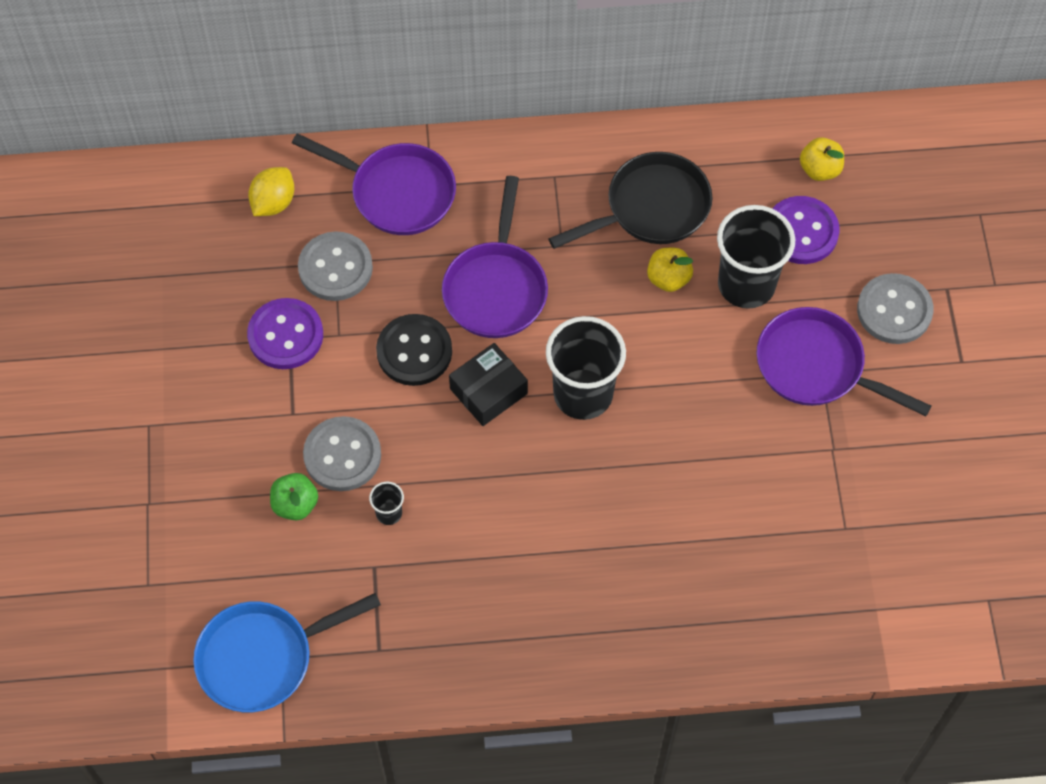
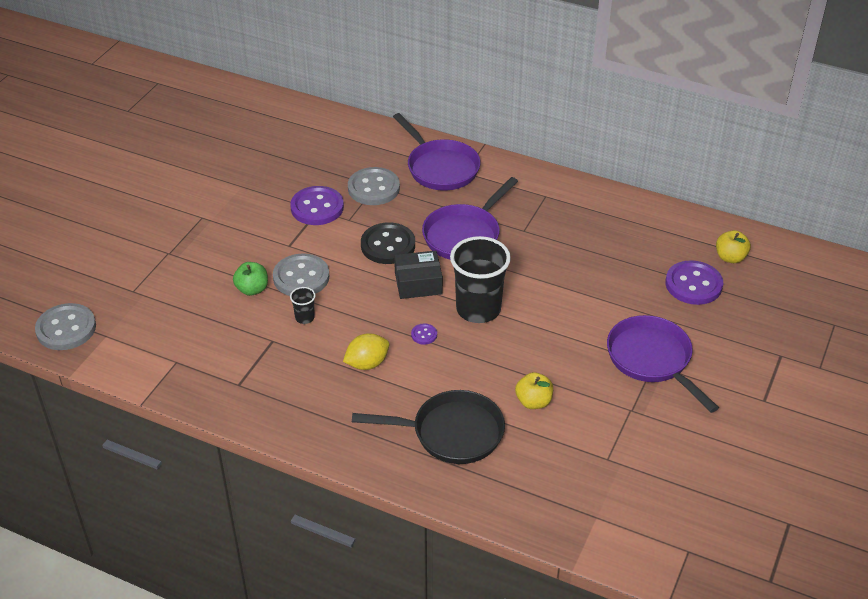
camera: 30 degrees right, 20 degrees down
(263, 658) = (166, 356): blue pan -> none
(273, 202) = (363, 145): yellow lemon -> yellow lemon (367, 363)
(545, 464) = (424, 335): none -> purple button
(651, 208) = (597, 234): black pan -> black pan (451, 433)
(668, 278) = (582, 273): yellow apple -> yellow apple (533, 402)
(746, 284) = (634, 297): black cup -> none
(894, 310) = (732, 352): grey button -> grey button (66, 329)

